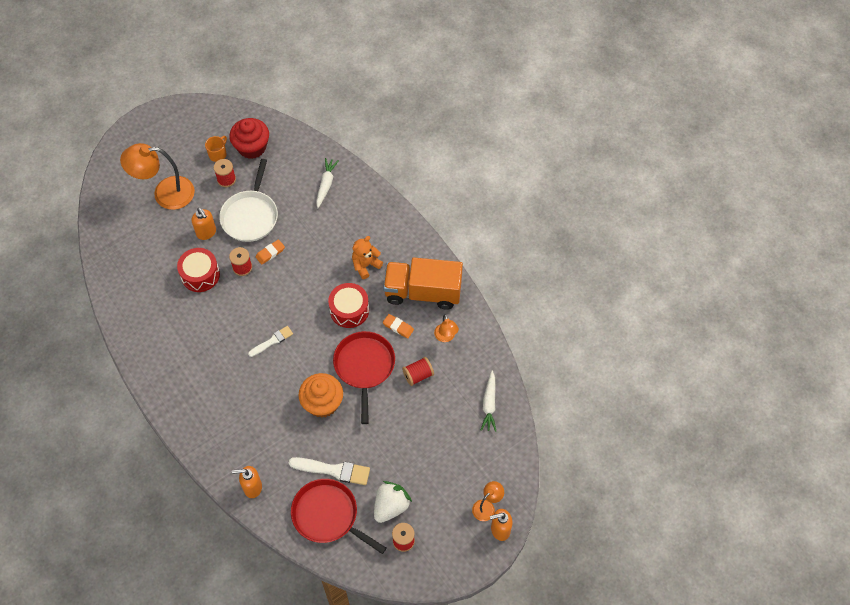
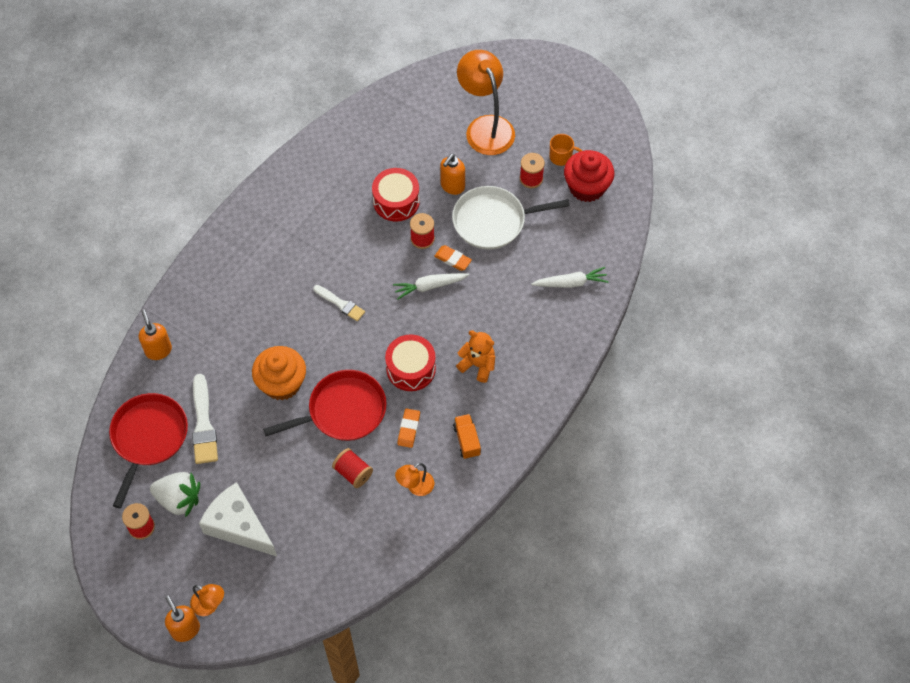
camera: 70 degrees right, 0 degrees up
(423, 292) = (466, 440): orange truck -> orange truck, size x0.43
(430, 468) = (238, 526): none -> white cheese
(489, 404) = (343, 566): white carrot -> white carrot (429, 286)

